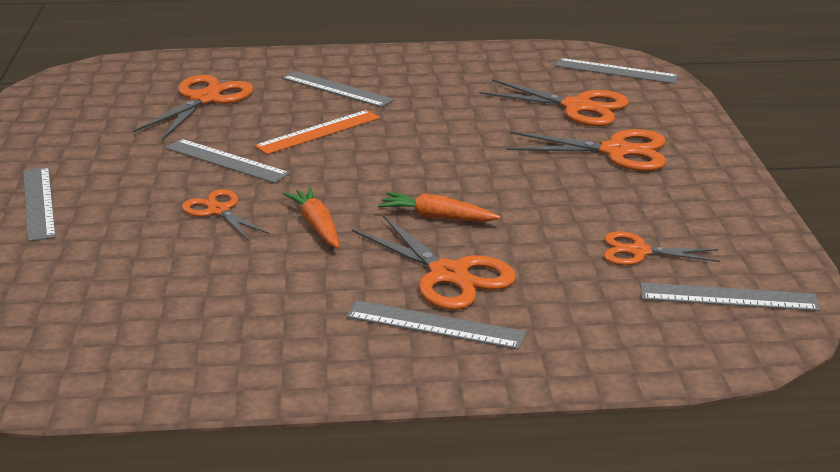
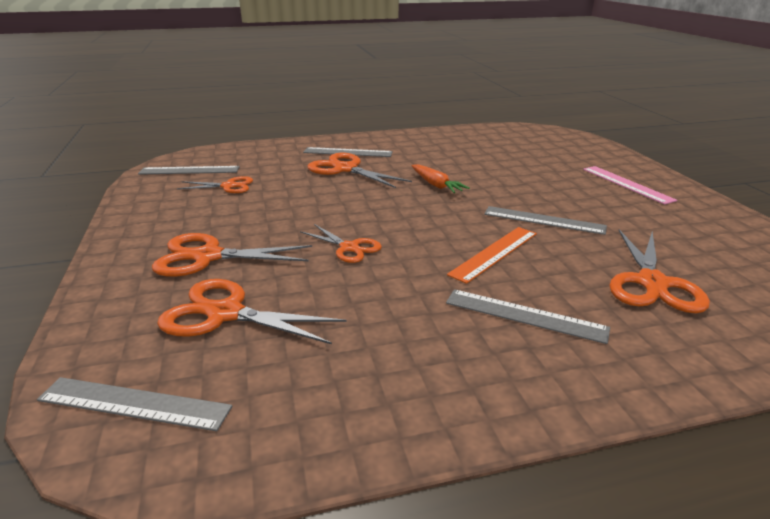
camera: 170 degrees right, 0 degrees up
(38, 203) = (627, 184): grey ruler -> pink ruler
(218, 211) = (507, 188): orange scissors -> orange scissors (349, 248)
(437, 217) = (360, 195): orange carrot -> none

